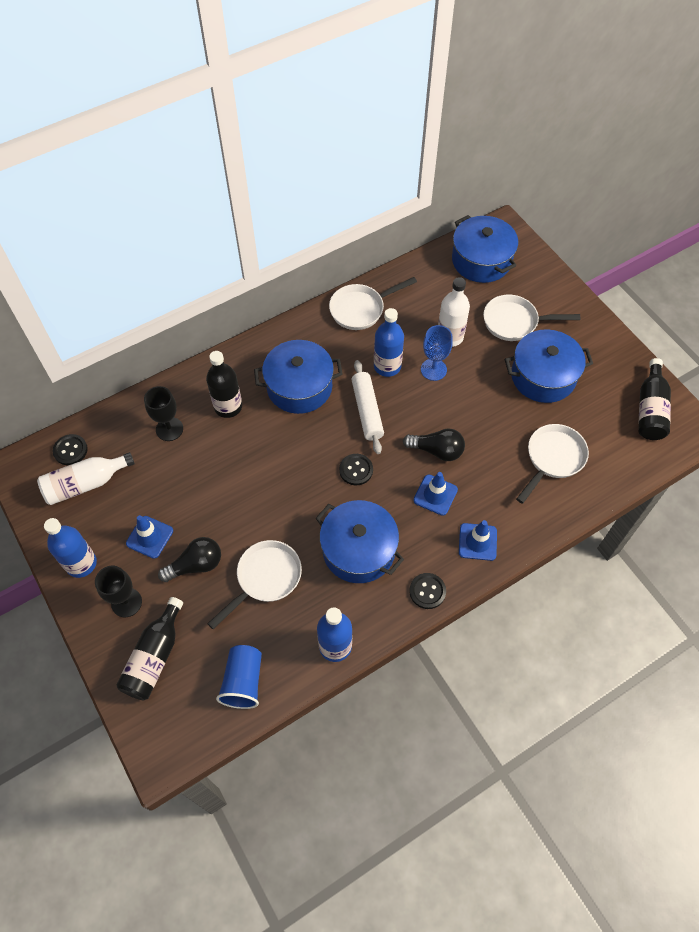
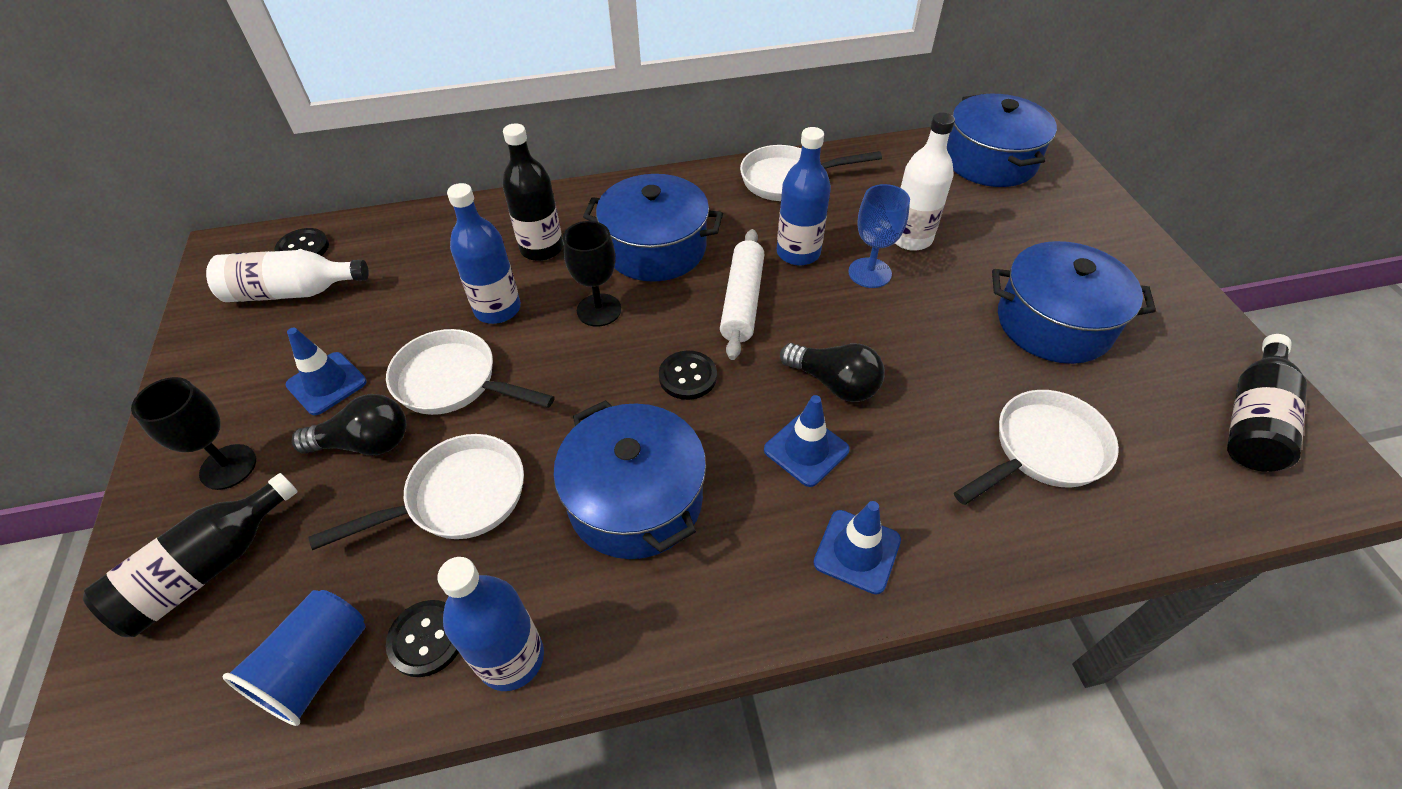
camera: 20 degrees right, 10 degrees down
(81, 563) = (209, 391): blue bottle -> blue bottle (497, 309)
(169, 429) = (446, 255): black goblet -> black goblet (599, 310)
(427, 591) = (728, 612): black button -> black button (427, 639)
(514, 322) = (1022, 242): white pan -> white pan (453, 382)

